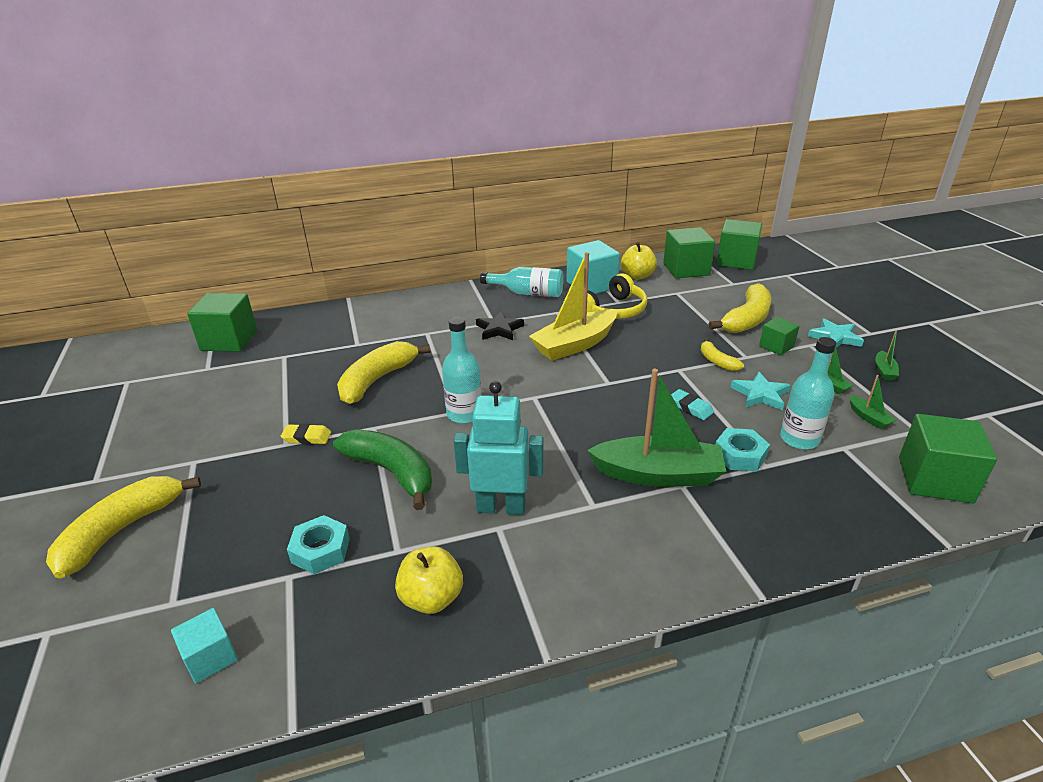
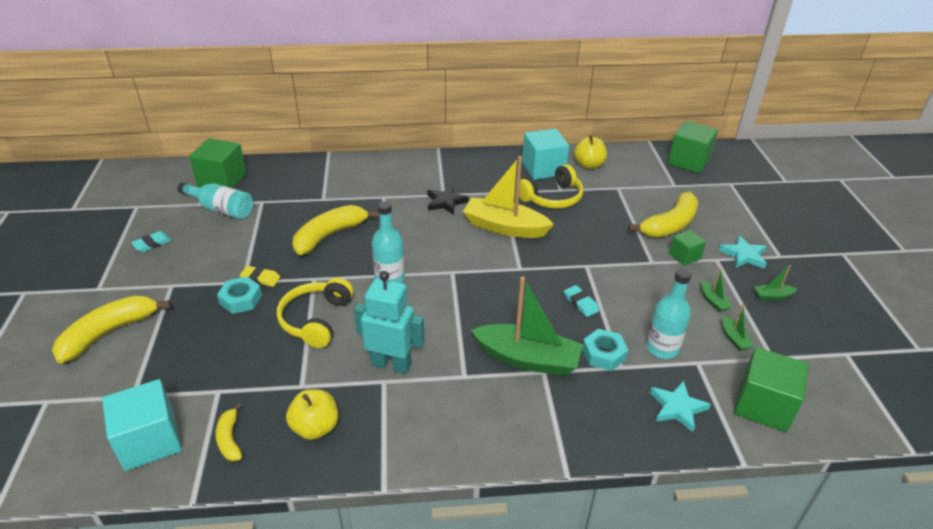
camera: 10 degrees right, 5 degrees up
(157, 419) = (152, 244): none -> turquoise eraser
(210, 657) = (150, 441): turquoise cube -> turquoise cube, size x1.78
(320, 550) = (246, 375): turquoise nut -> turquoise nut (241, 299)
(391, 472) = (316, 320): green banana -> yellow headphones
(528, 293) = (483, 169): turquoise bottle -> turquoise bottle (221, 209)
(574, 345) = (505, 227): yellow boat -> yellow boat turned 45 degrees clockwise
(686, 269) = (637, 164): green cube -> none
(717, 361) = (624, 263): yellow banana -> yellow banana (230, 439)
(760, 394) = (648, 301): turquoise star -> turquoise star (677, 408)
(884, 371) = (772, 296): green boat -> green boat turned 60 degrees clockwise

